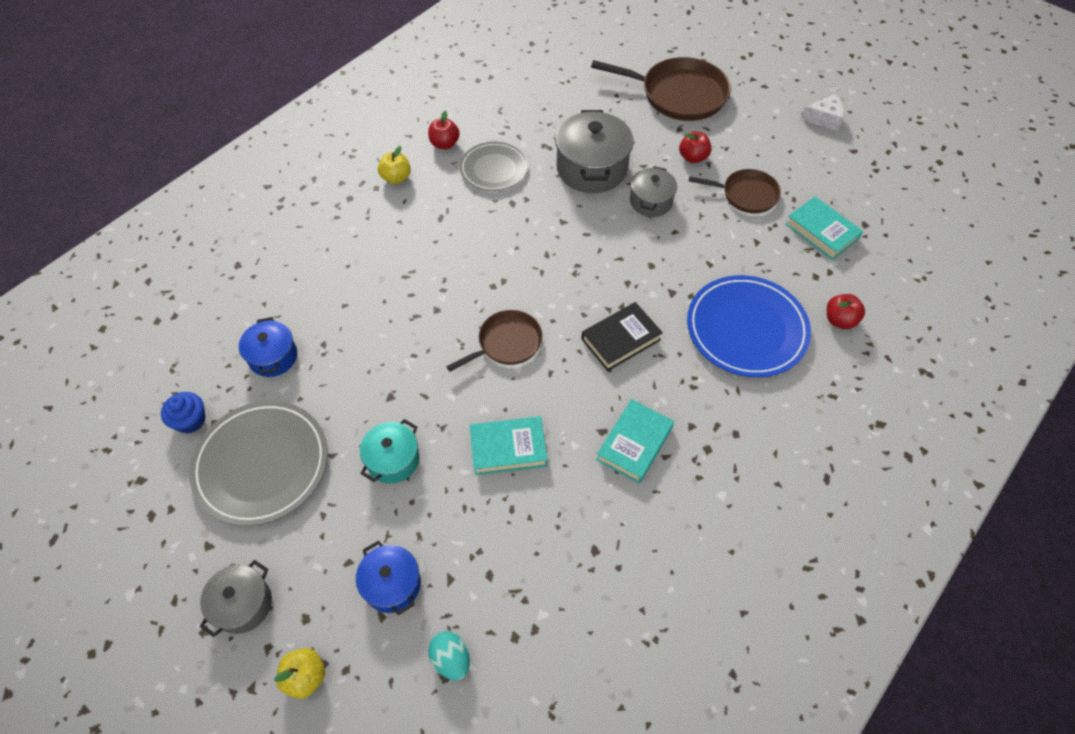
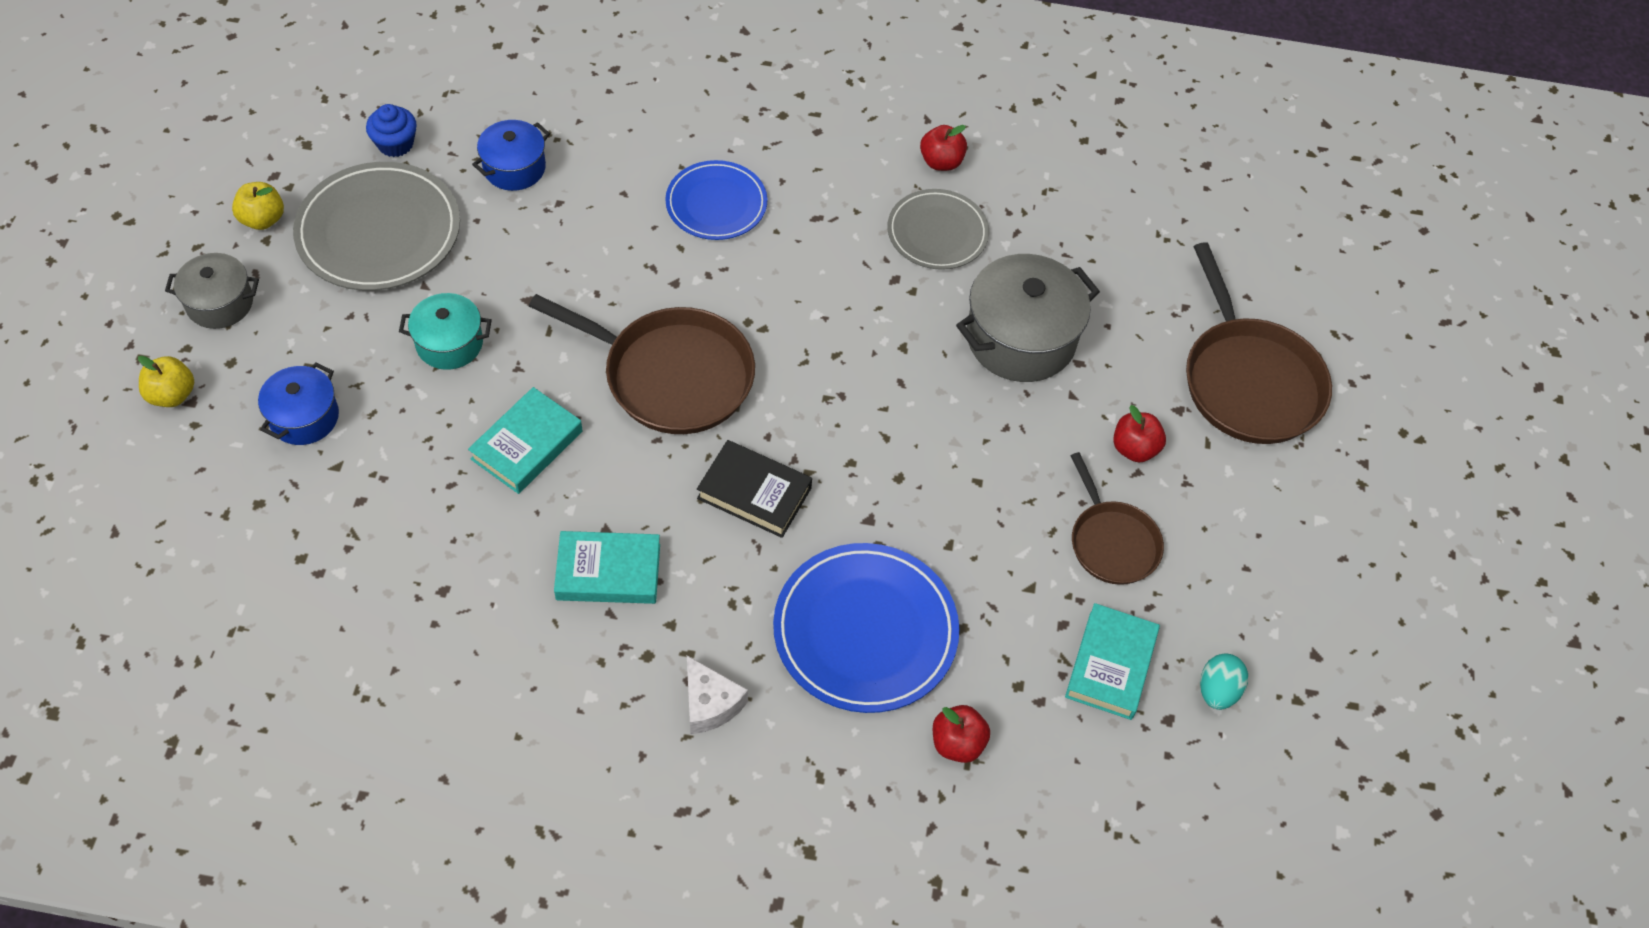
camera: 55 degrees right, 0 degrees up
(391, 261) = (716, 204): none -> blue plate
(396, 178) = (847, 142): yellow apple -> yellow apple (263, 219)
(451, 659) = (248, 511): turquoise egg -> turquoise egg (1217, 691)
(507, 343) = (672, 375): brown pan -> brown pan, size x1.68
(508, 448) = (527, 445): turquoise book -> turquoise book turned 75 degrees clockwise
(651, 201) = (1011, 431): grey pot -> none
(824, 119) = (1354, 591): white cheese -> white cheese (710, 703)

